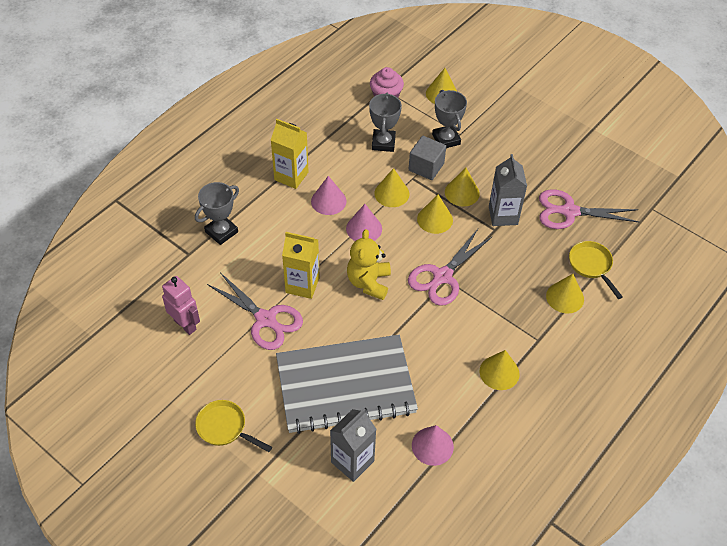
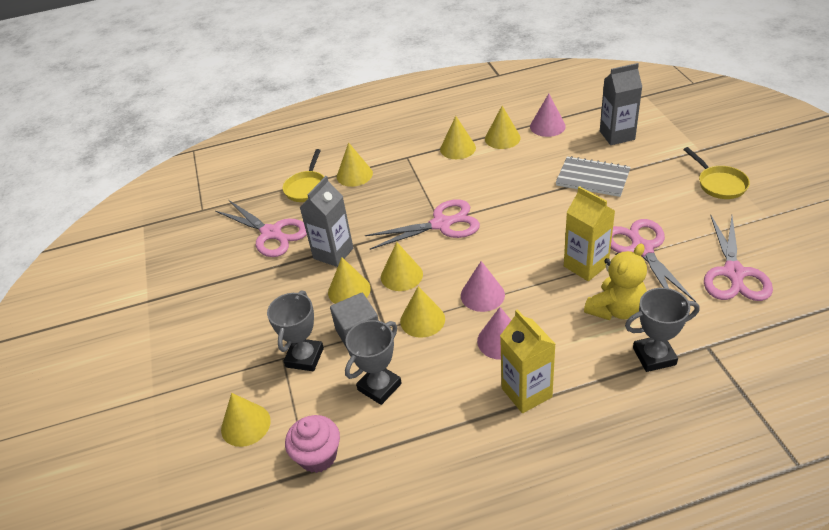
camera: 140 degrees left, 10 degrees down
(185, 324) = (734, 273): pink robot -> pink scissors
(345, 386) = (592, 178): grey notebook -> grey notebook, size x0.53
(369, 282) = (515, 244): yellow teddy bear -> yellow teddy bear (616, 309)
(466, 406) = (502, 138): none -> yellow cone

